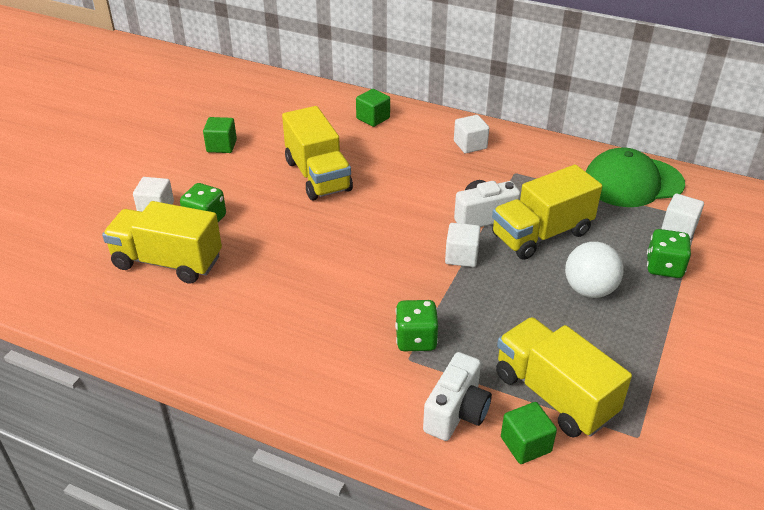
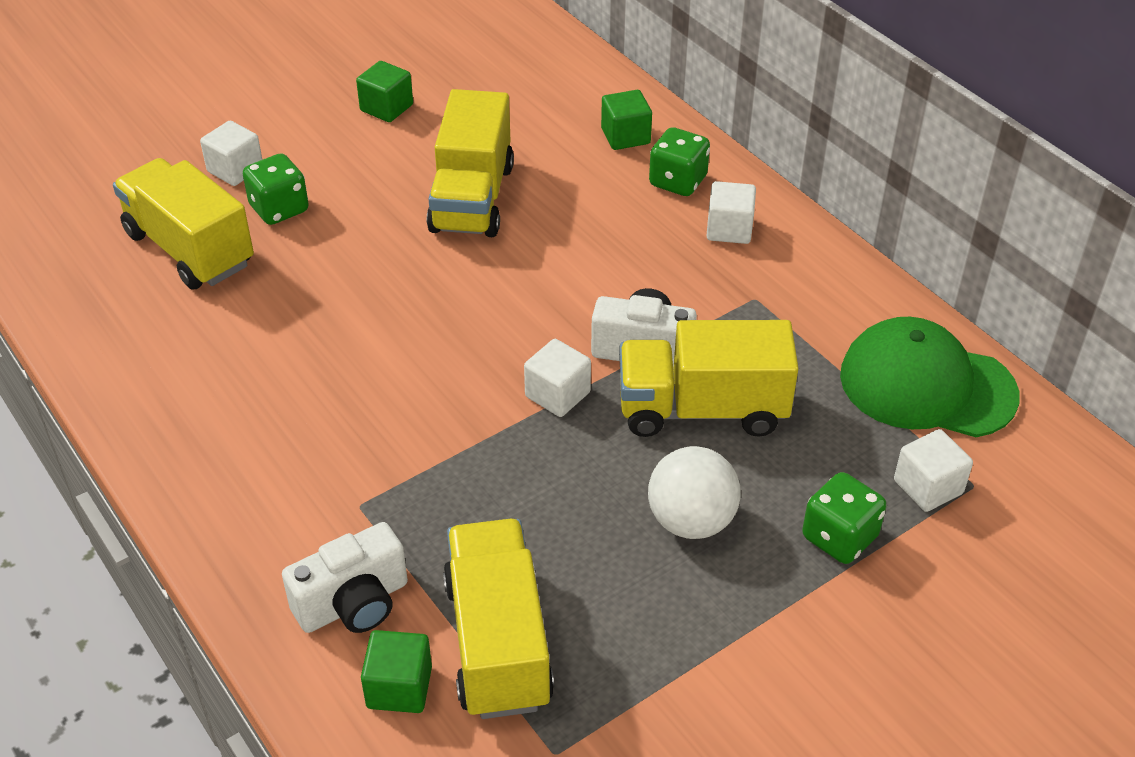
camera: 30 degrees right, 5 degrees up
(416, 339) = (391, 484): green dice -> green dice (678, 181)

